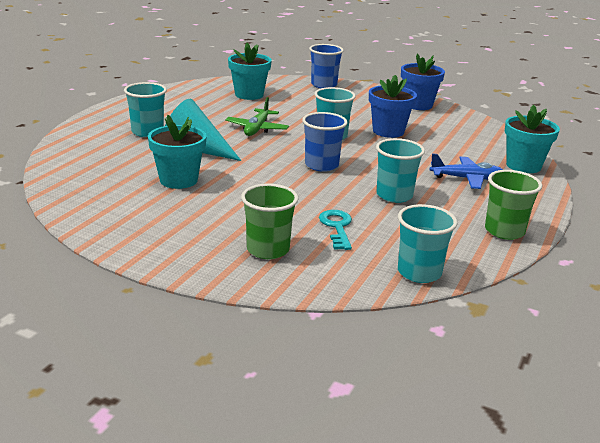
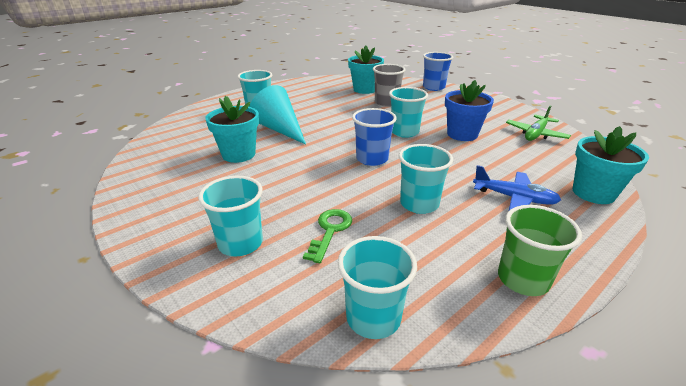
camera: 25 degrees right, 5 degrees up
(257, 129) = (345, 118): green plane -> green plane (535, 134)
(268, 250) = (240, 243): green cup -> turquoise cup
(287, 107) = (386, 103): none -> grey cup
(337, 227) = (330, 231): turquoise key -> green key
(418, 105) = (509, 113): blue flower pot -> none

